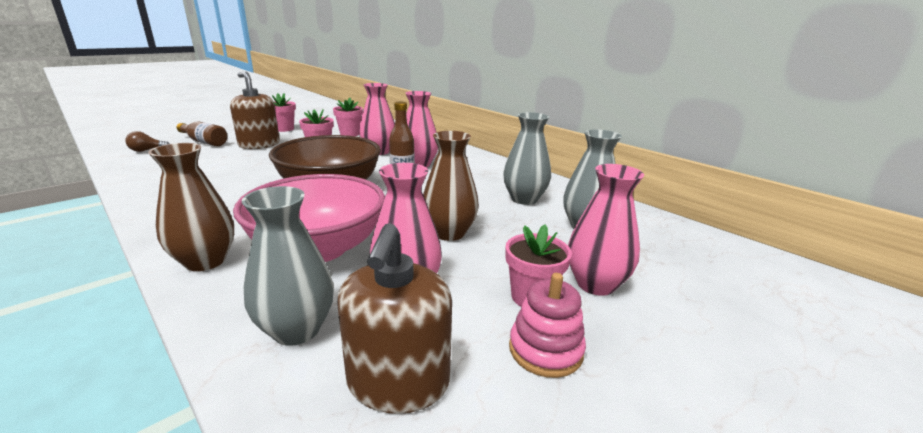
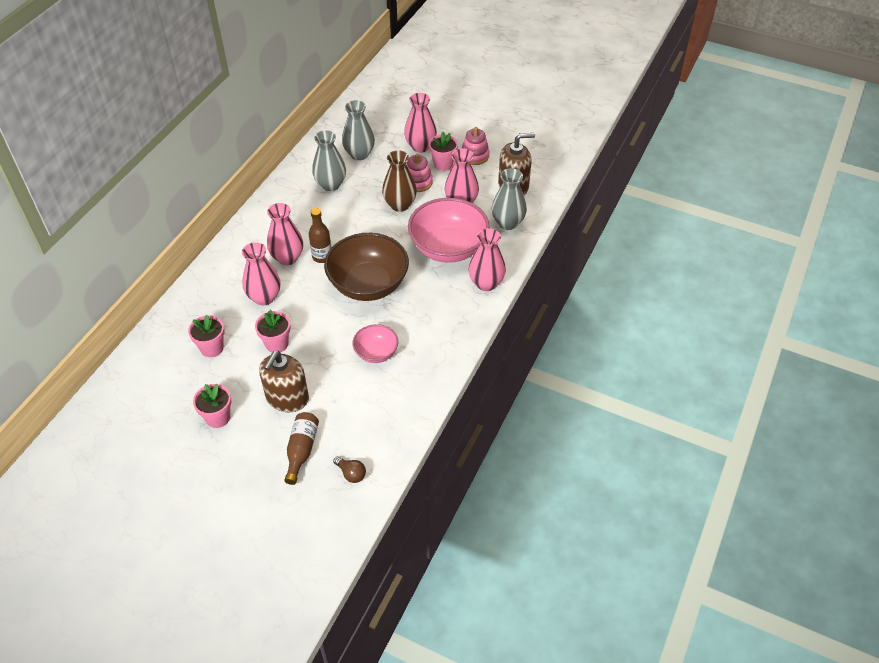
camera: 110 degrees left, 25 degrees up
(205, 261) = (486, 283): brown vase -> pink vase
(237, 177) = (376, 353): none -> pink bowl
(493, 258) = (417, 182): none -> pink stacking toy

